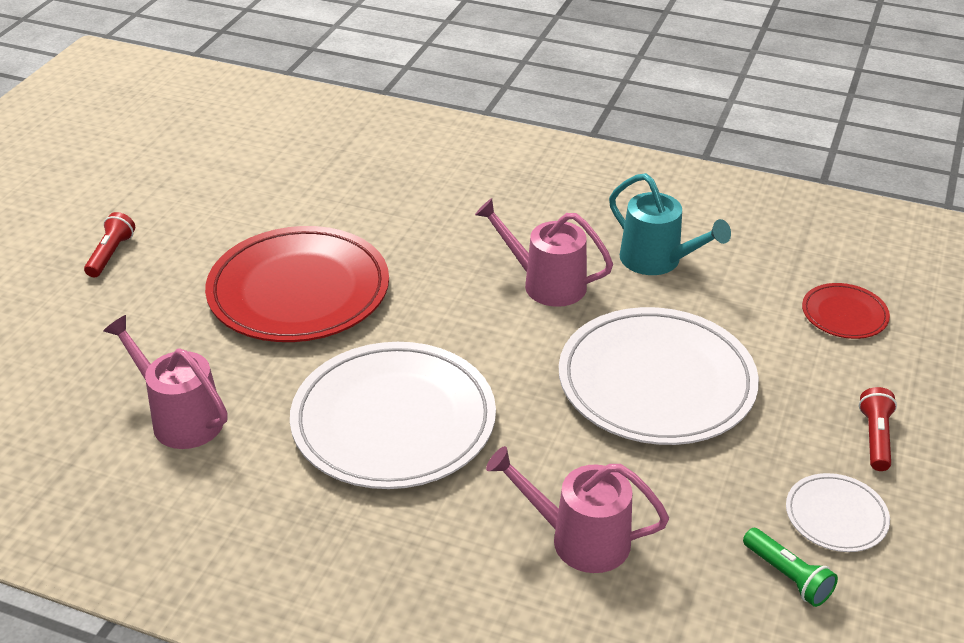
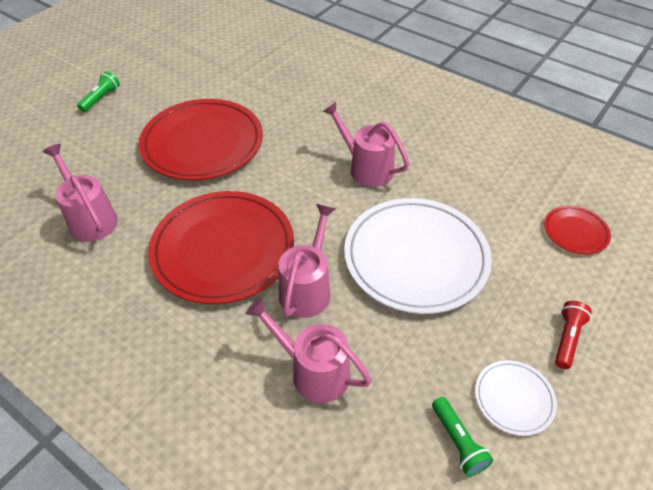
camera: 15 degrees right, 10 degrees up
(111, 254) = (101, 98): red flashlight -> green flashlight
(393, 421) = (223, 249): white plate -> red plate
(530, 445) = (307, 288): none -> pink watering can
(657, 261) = (450, 165): turquoise watering can -> none

